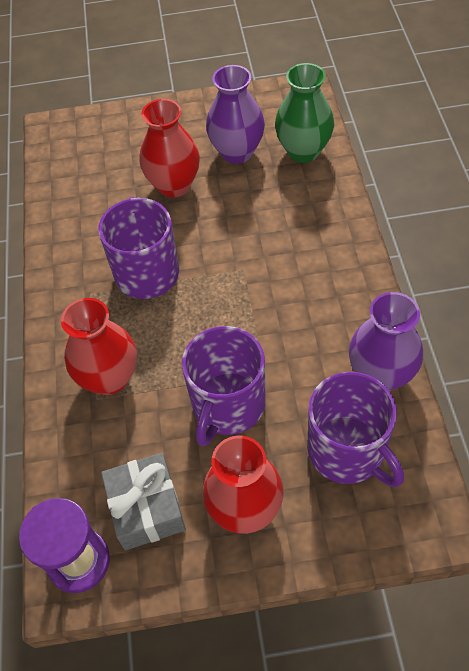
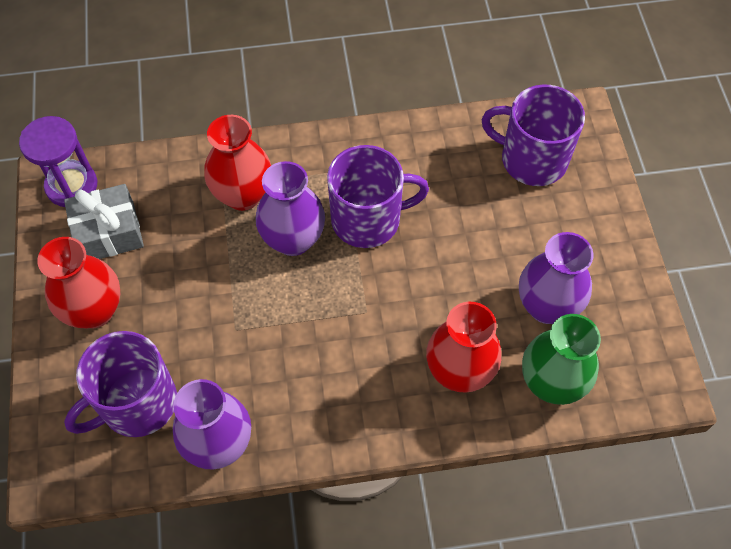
camera: 85 degrees right, 5 degrees up
(165, 330) = (293, 239): none -> purple vase
(174, 185) = (491, 240): red vase -> red vase (459, 371)
(227, 405) = (201, 296): purple mug -> purple mug (531, 159)

